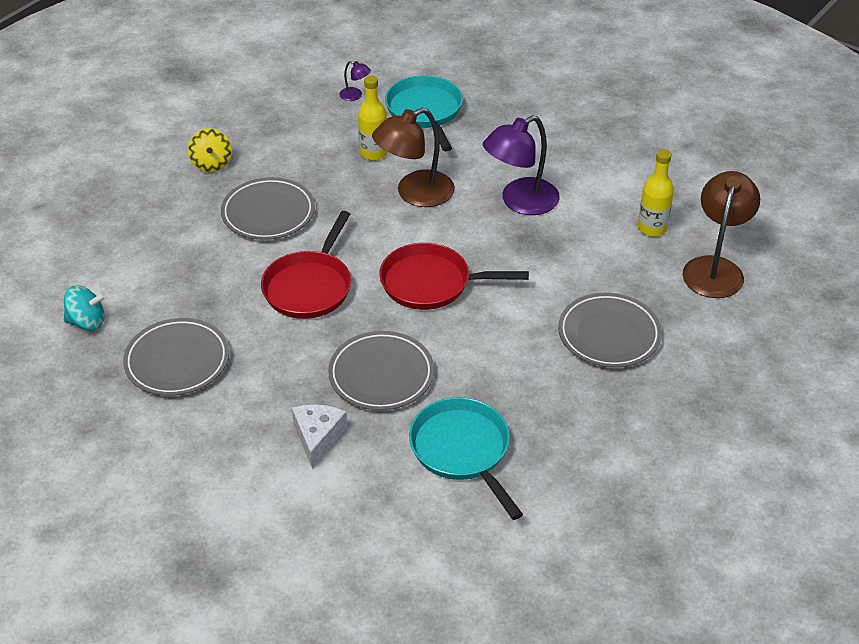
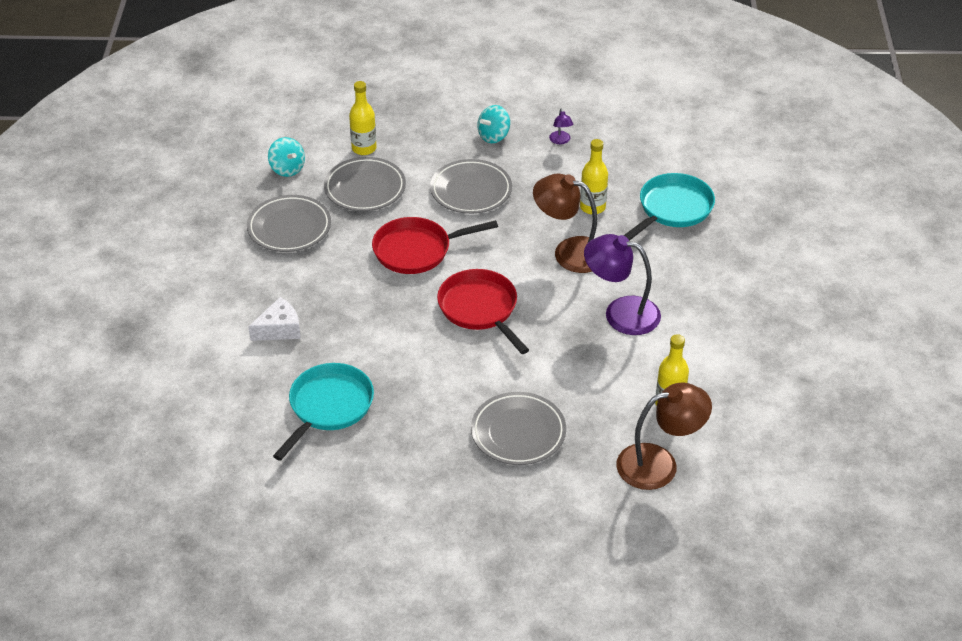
camera: 55 degrees right, 0 degrees up
(124, 254) = (364, 148): none -> yellow bottle
(212, 164) = (493, 136): yellow spinning top -> turquoise spinning top
(355, 96) = (649, 163): purple lamp -> purple lamp (560, 141)
(381, 375) = (364, 330): grey plate -> grey plate (365, 188)

